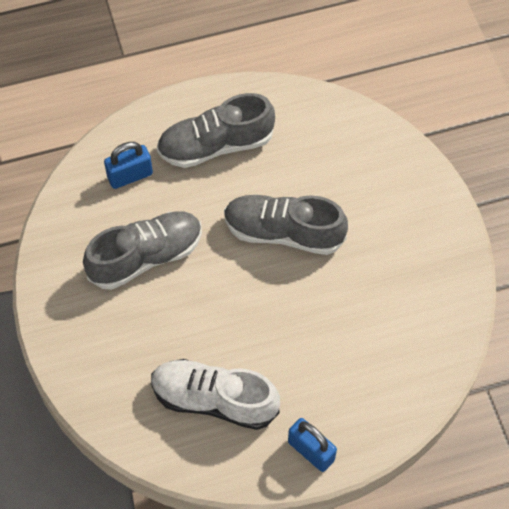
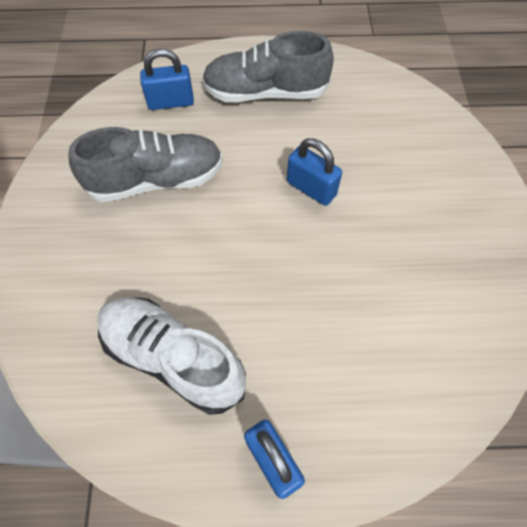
camera: 15 degrees right, 0 degrees up
(283, 232) = (311, 188): grey shoe -> blue padlock

